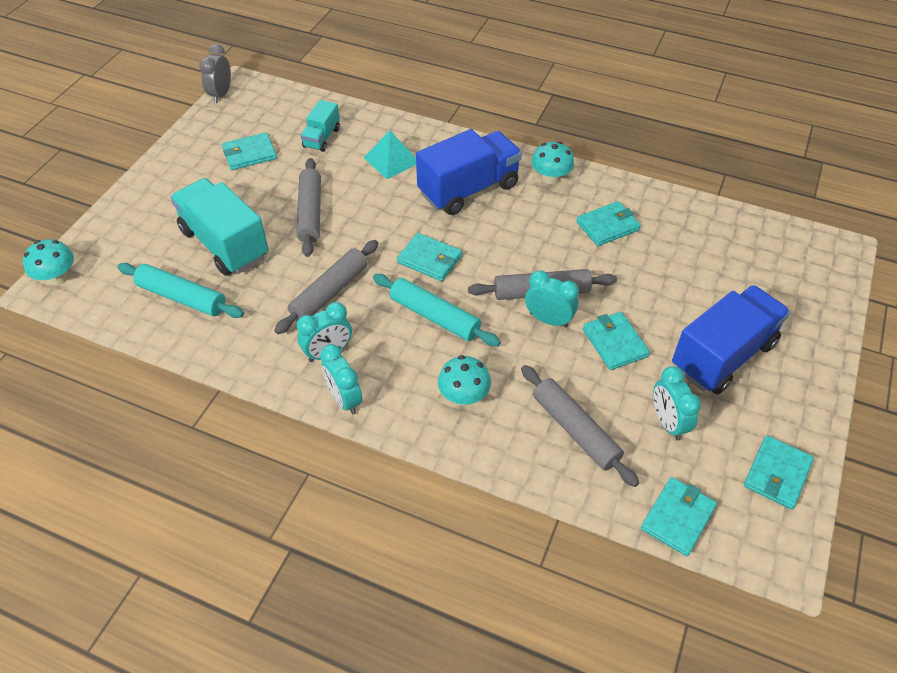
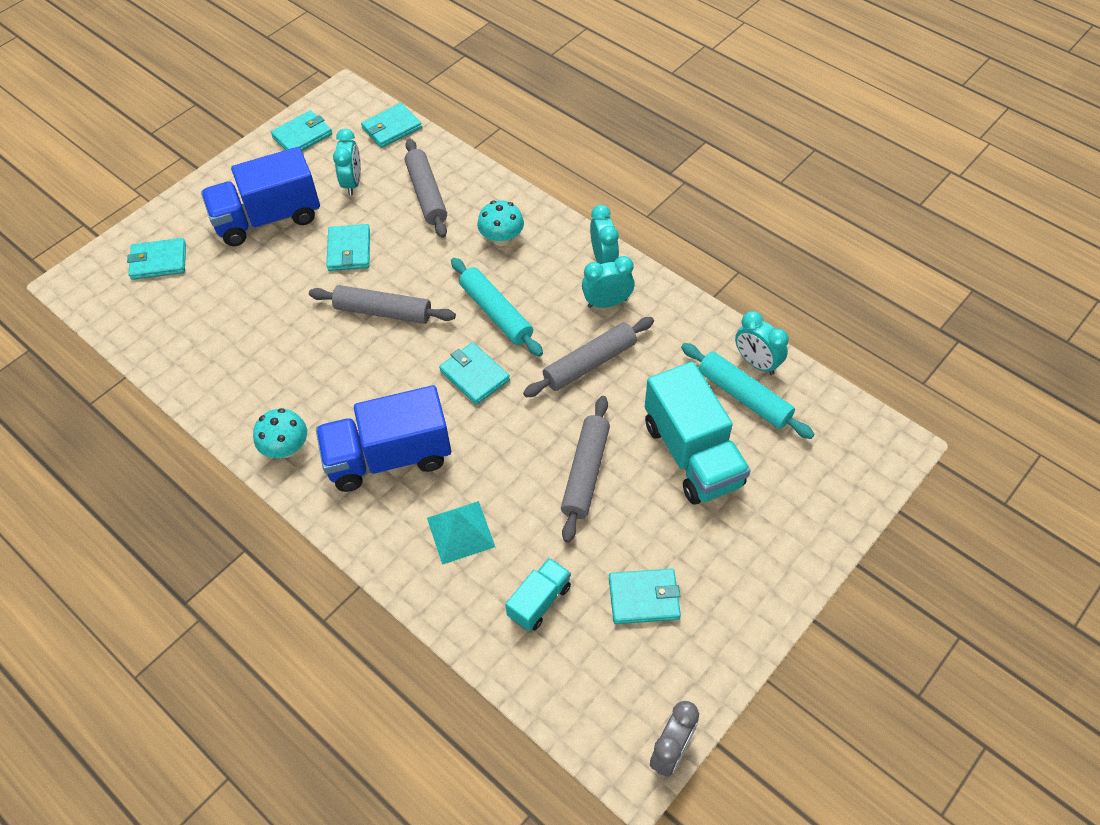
camera: 160 degrees left, 5 degrees up
(57, 277) = (884, 457): turquoise mushroom -> none
(548, 320) = (393, 284): turquoise clock -> turquoise clock (756, 363)
(607, 226) = (269, 367): turquoise wallet -> turquoise wallet (158, 261)

